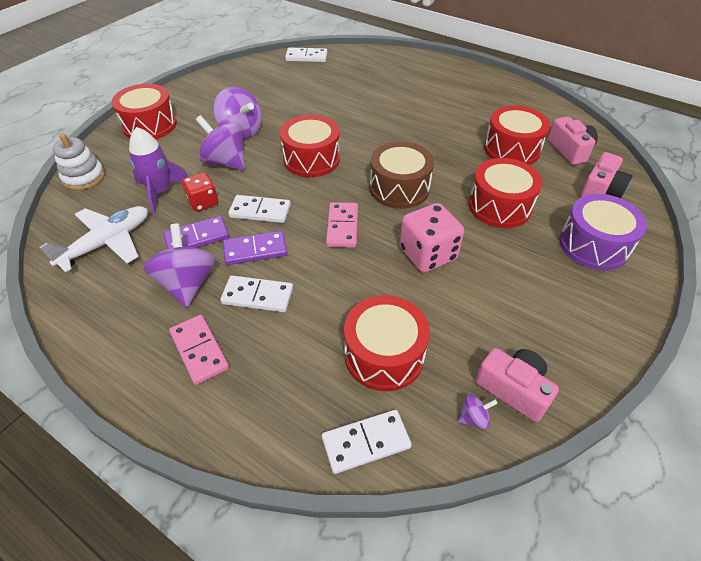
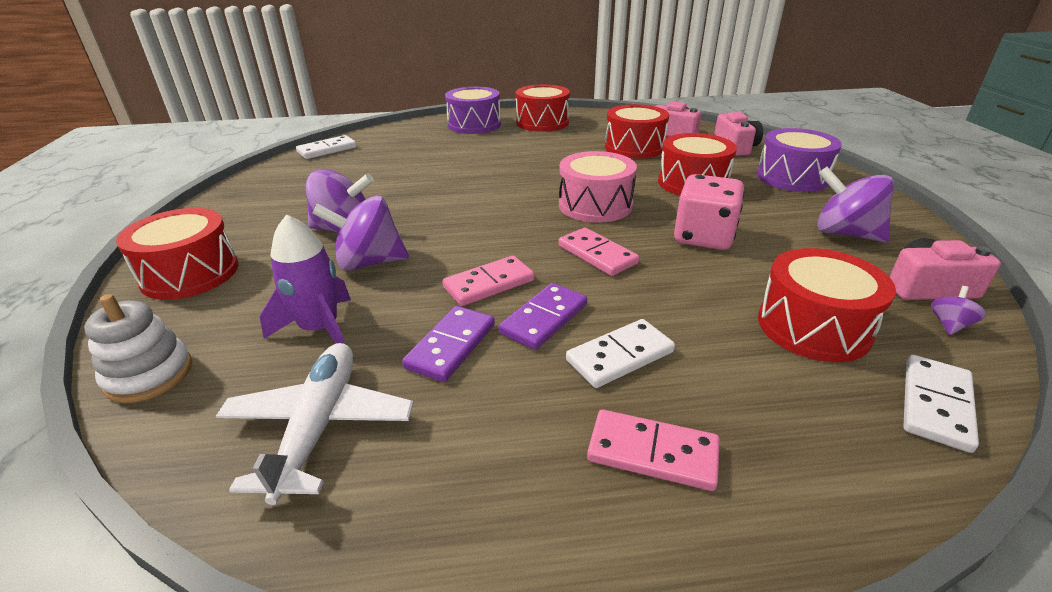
camera: 40 degrees left, 15 degrees down
(187, 283) = (517, 396): purple spinning top -> purple spinning top (844, 233)
(203, 202) = (401, 310): red dice -> none
(260, 211) = (489, 284): white domino -> pink domino
(311, 159) = (471, 219): red drum -> red drum (542, 122)
(399, 188) = (595, 205): brown drum -> pink drum
(426, 71) = (474, 125): none -> purple drum

